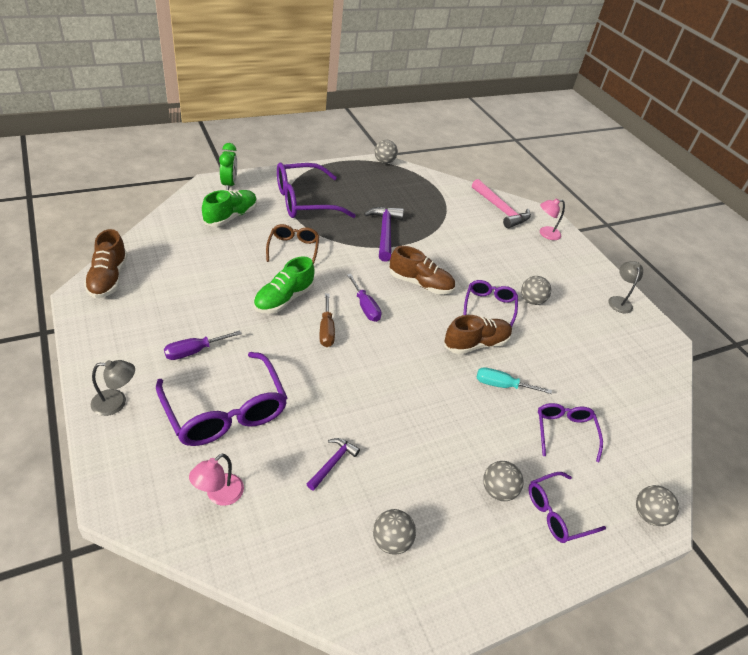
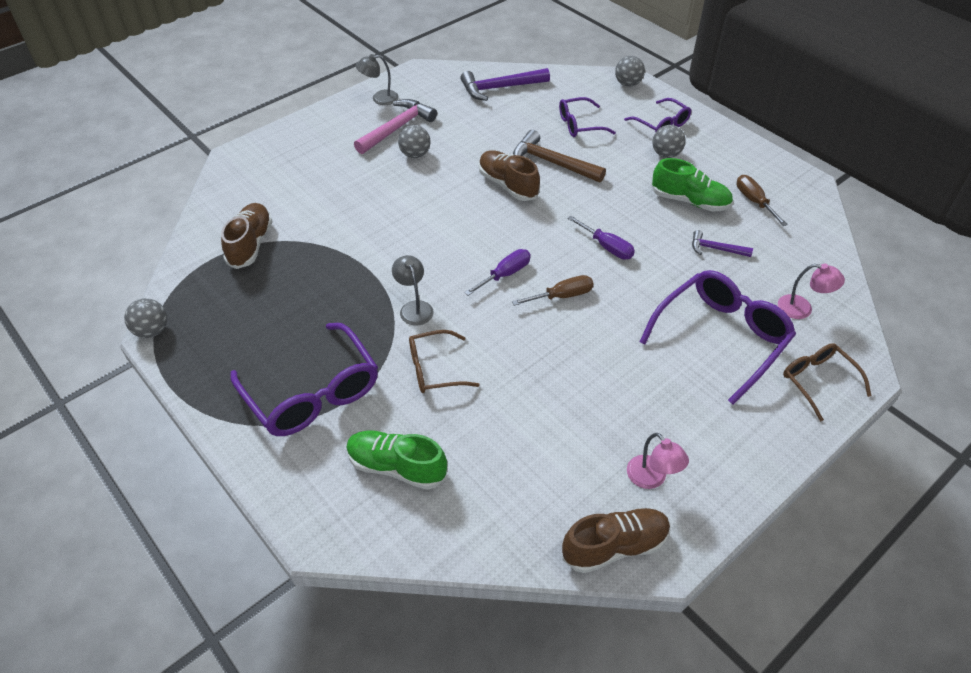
camera: 100 degrees left, 5 degrees up
(116, 402) = (779, 428): grey lamp -> grey lamp (414, 307)
(135, 457) = (818, 381): none -> brown glasses
(194, 351) = (669, 394): purple screwdriver -> purple screwdriver (606, 247)
(229, 184) = (307, 507): green clock -> none
(284, 299) = (536, 347): green shoe -> green shoe (690, 201)
(385, 232) = (349, 289): purple hammer -> purple hammer (500, 88)
(391, 541) = (754, 201): grey ball -> brown screwdriver
(420, 284) = (436, 239): brown shoe -> brown shoe (250, 244)
(489, 306) = (443, 182): purple glasses -> none
(500, 210) = (241, 194): pink hammer -> pink hammer (397, 128)
(502, 385) = (552, 163): turquoise screwdriver -> brown hammer
(545, 234) = (279, 153): pink lamp -> pink lamp (652, 478)

